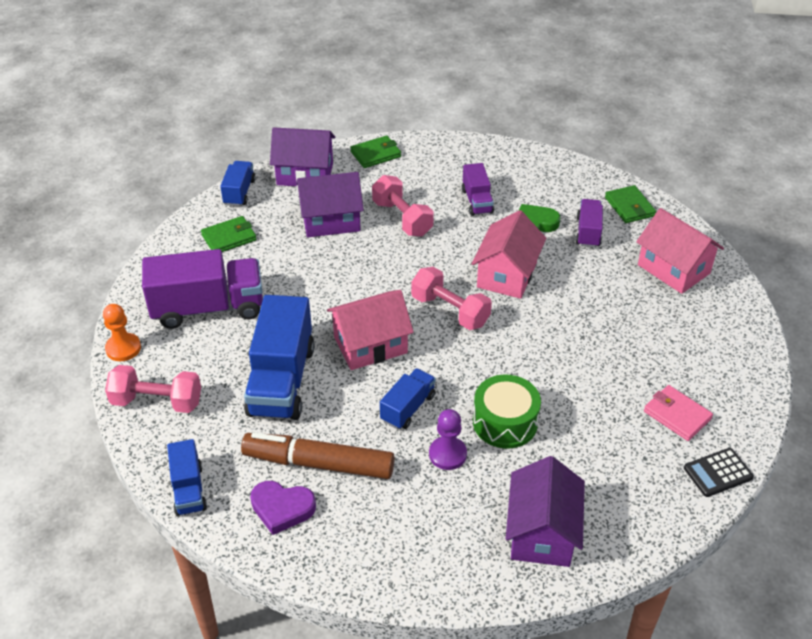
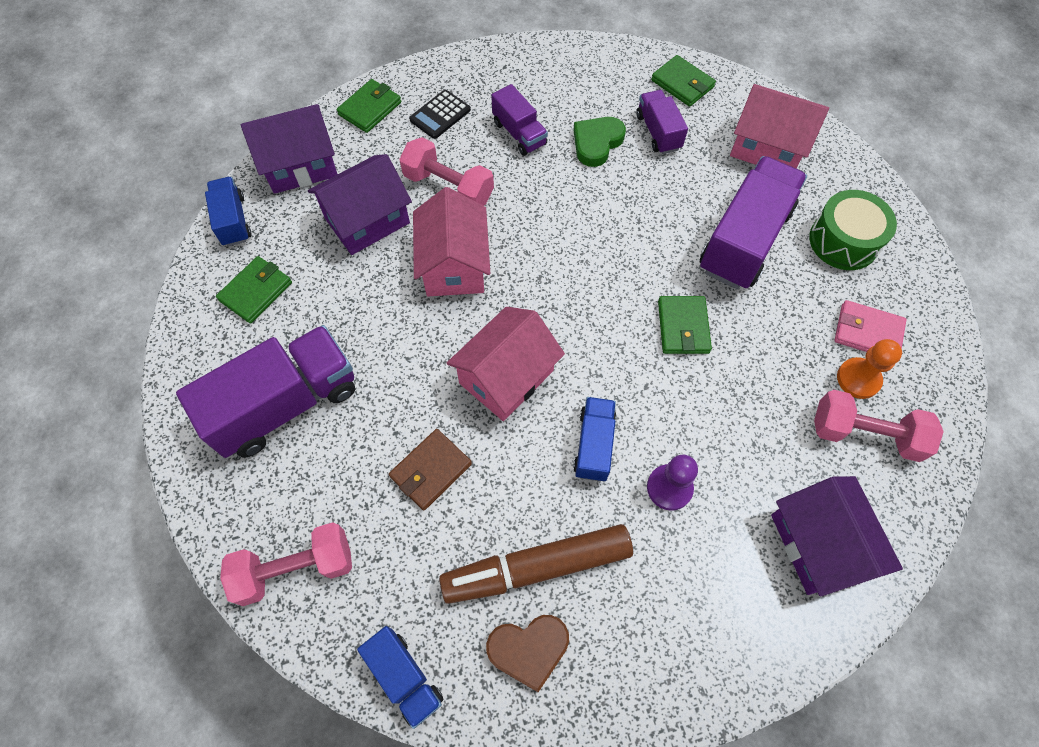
camera: 25 degrees left, 20 degrees up
(123, 348) = (209, 509): orange pawn -> orange pawn (858, 379)
(281, 380) = (431, 470): blue truck -> brown wallet
(282, 508) = (528, 649): purple heart -> brown heart
(450, 311) = (569, 293): pink dumbbell -> pink dumbbell (865, 434)
(505, 422) = (706, 418): green drum -> green drum (843, 241)
(507, 275) = (604, 221): pink house -> pink house (454, 265)
(525, 360) = (683, 327): none -> green wallet
(612, 322) = (744, 240): none -> purple truck
(718, 473) = (942, 387): black calculator -> black calculator (440, 115)

